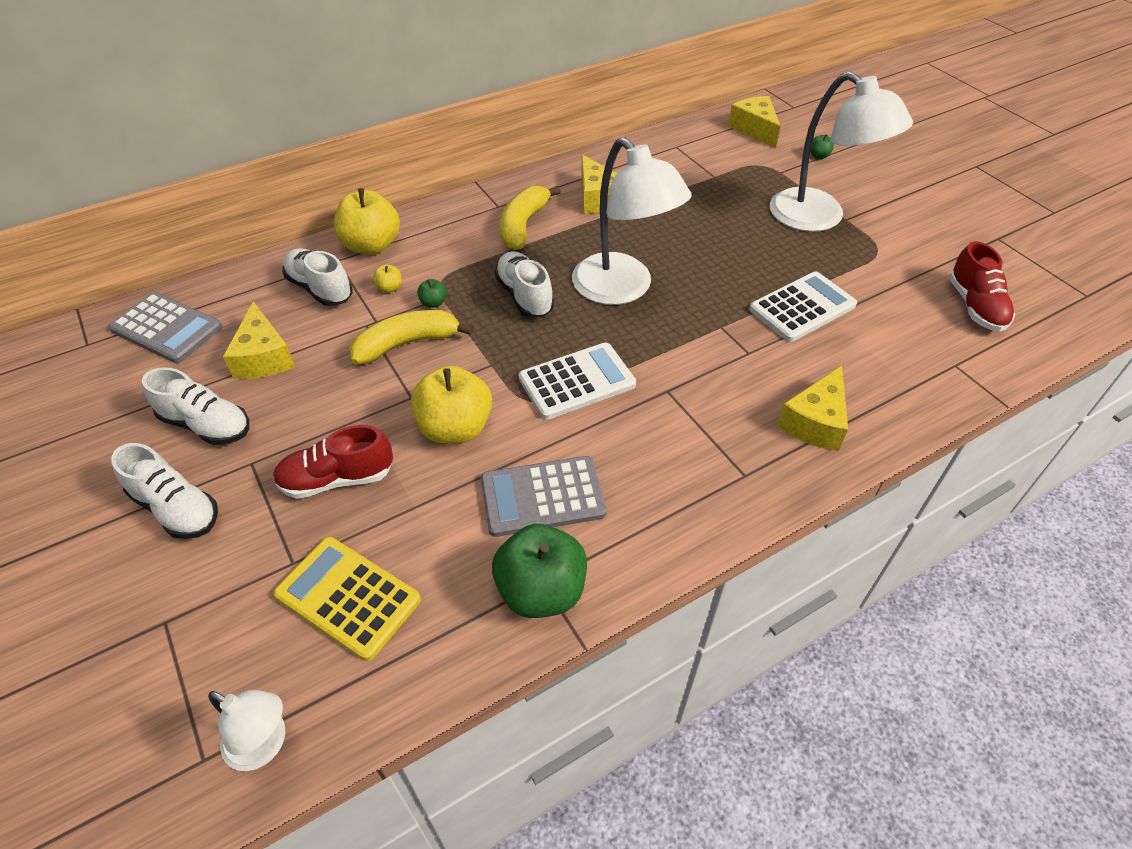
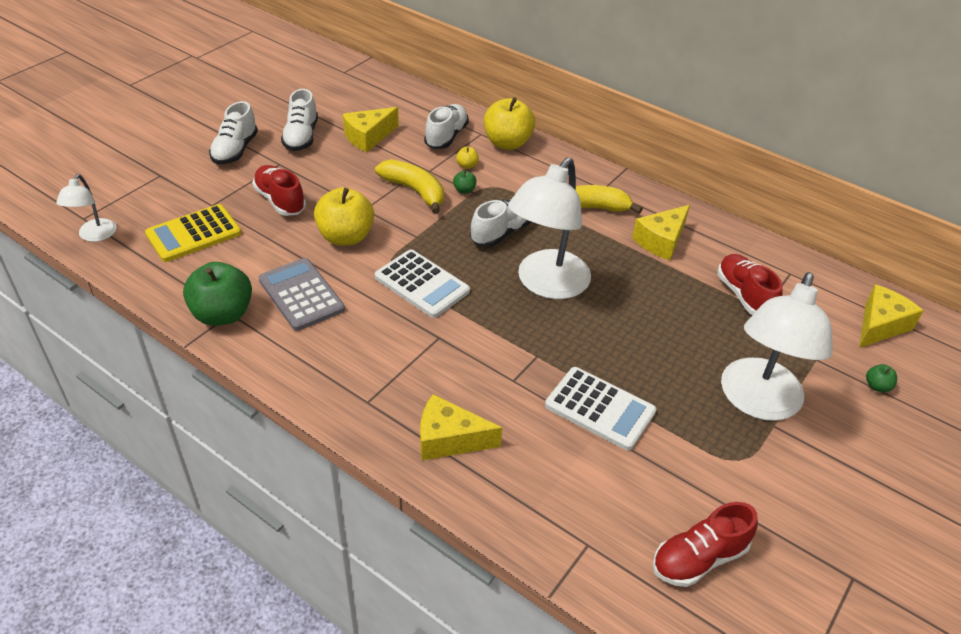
camera: 65 degrees right, 5 degrees down
(166, 328) = (373, 93): grey calculator -> none
(348, 597) = (194, 234): yellow calculator -> yellow calculator turned 135 degrees counterclockwise
(692, 179) = (744, 295): none -> red shoe

